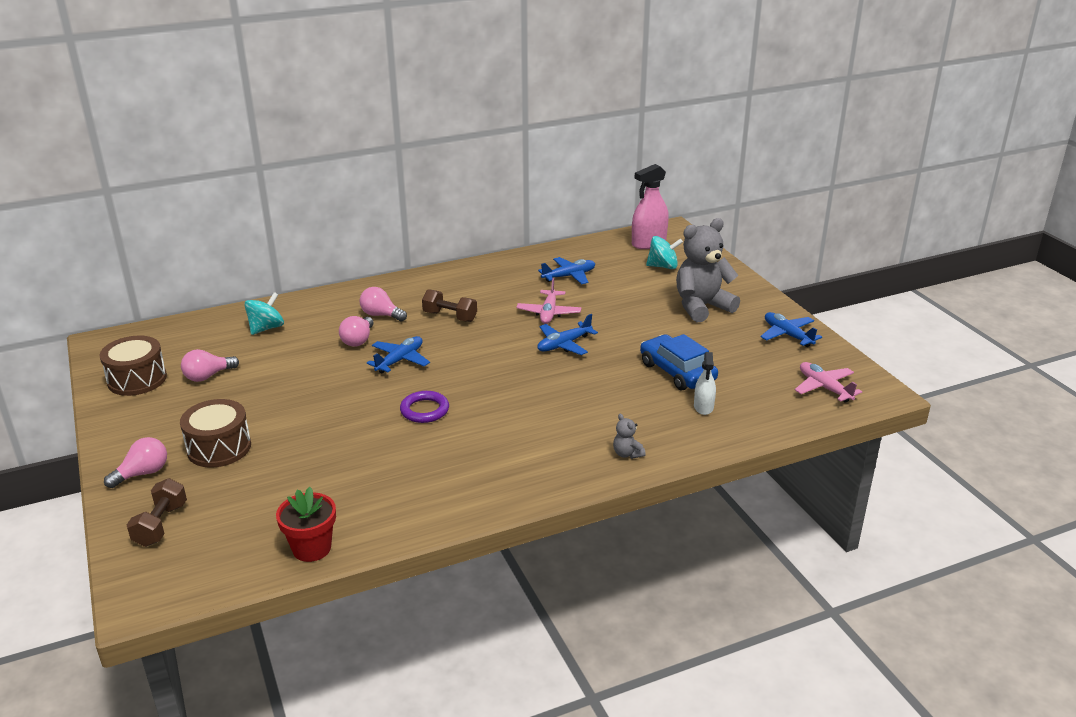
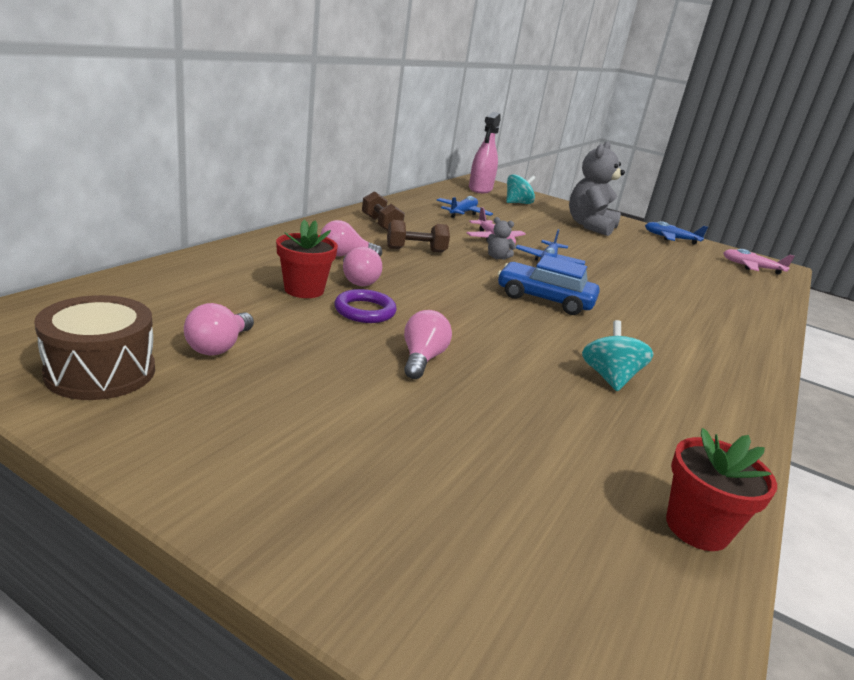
camera: 40 degrees left, 5 degrees down
(143, 473) = (306, 510): pink light bulb -> pink light bulb (422, 359)
(161, 525) = (461, 586): brown dumbbell -> brown dumbbell (381, 225)
(219, 448) = (373, 434): brown drum -> none
(266, 328) = (224, 282): turquoise spinning top -> turquoise spinning top (609, 378)
(309, 342) = (304, 290): none -> red flower pot
(400, 360) = (432, 293): blue plane -> none
(424, 410) = (535, 334): purple ring -> purple ring (365, 311)
(627, 454) = (744, 335): grey teddy bear -> grey teddy bear (497, 257)
(677, 372) = (657, 270): blue car -> blue car (544, 299)
(703, 407) = (718, 291): white spray bottle -> none

